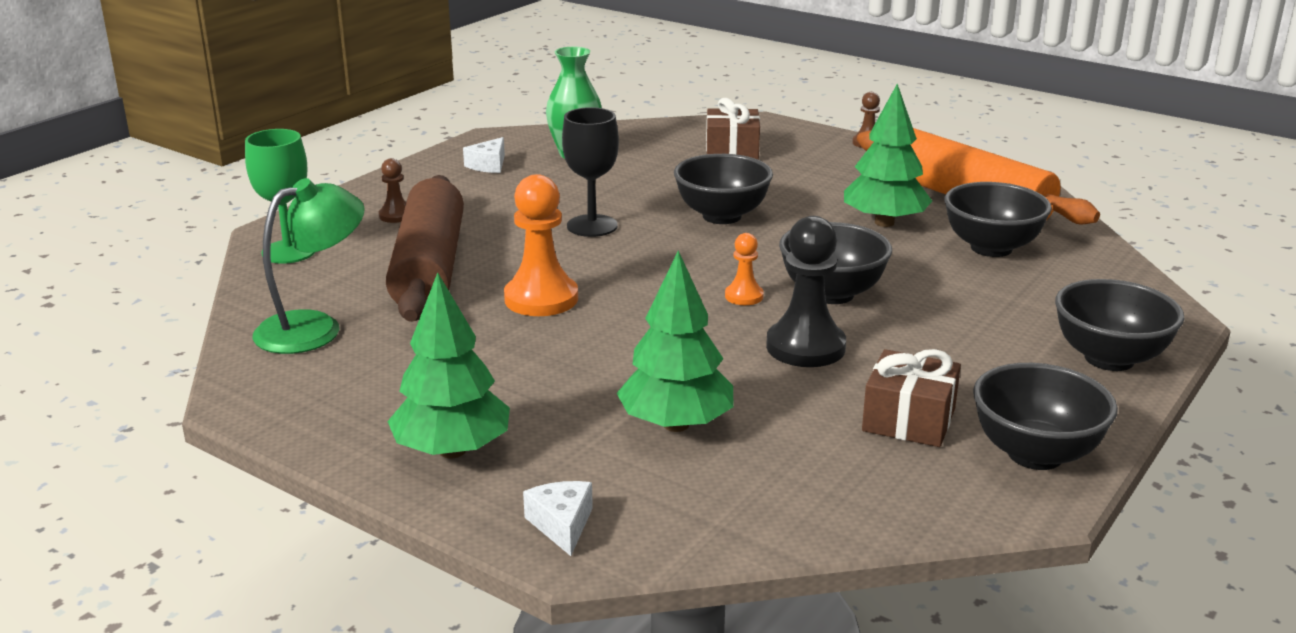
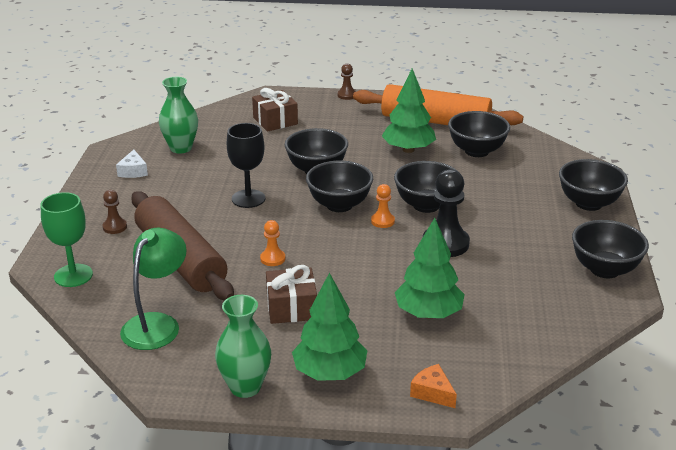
camera: 30 degrees left, 5 degrees up
(328, 430) = (245, 387): none -> green vase
(541, 299) = (272, 259): orange pawn -> orange pawn, size x0.52
(562, 524) = (432, 393): white cheese -> orange cheese
(705, 262) = (339, 205): none -> black bowl
(909, 420) = (534, 270): brown gift -> brown gift (291, 308)

